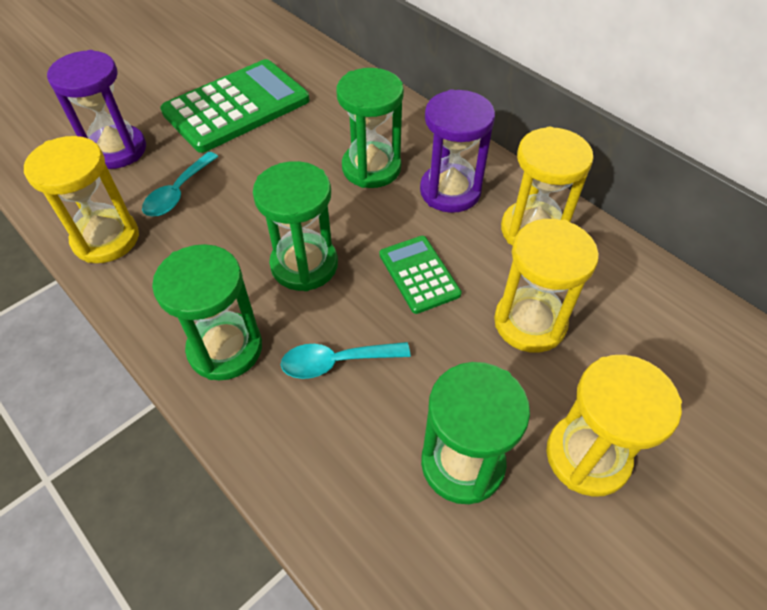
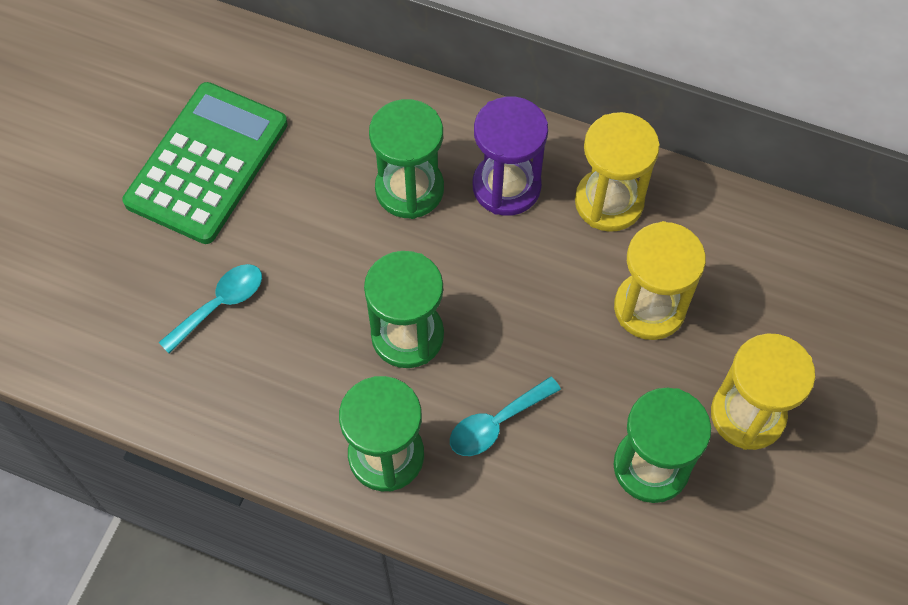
camera: 25 degrees left, 10 degrees up
(106, 239) = (182, 392): yellow hourglass -> none
(117, 150) = (109, 278): purple hourglass -> none
(178, 192) = (220, 305): turquoise spoon -> turquoise spoon turned 135 degrees counterclockwise
(419, 274) = (524, 299): green calculator -> none

